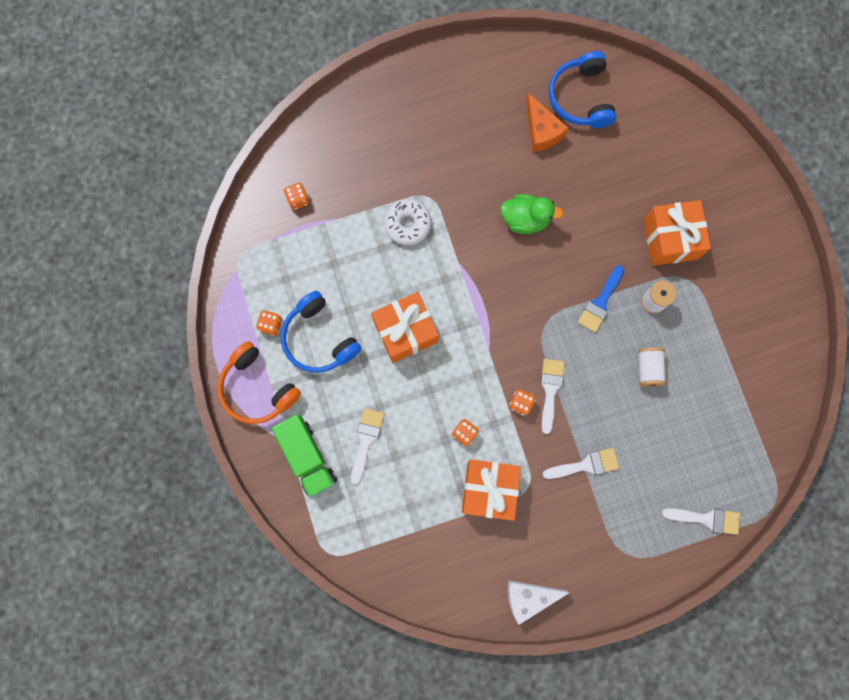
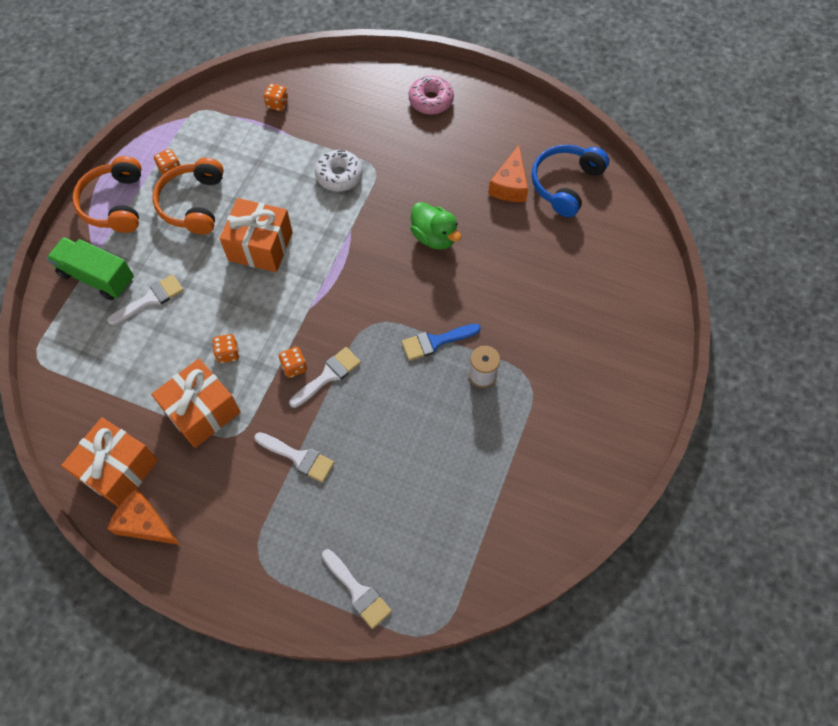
camera: 40 degrees right, 15 degrees down
(307, 457) = (97, 277): green truck -> green truck turned 105 degrees clockwise
(319, 338) = (193, 204): blue headphones -> orange headphones
(416, 101) = (431, 100): none -> pink donut
(528, 597) = (145, 523): white cheese -> orange cheese
(648, 369) = (426, 424): white spool -> none
(670, 239) = (543, 338): orange gift -> orange gift (119, 470)

